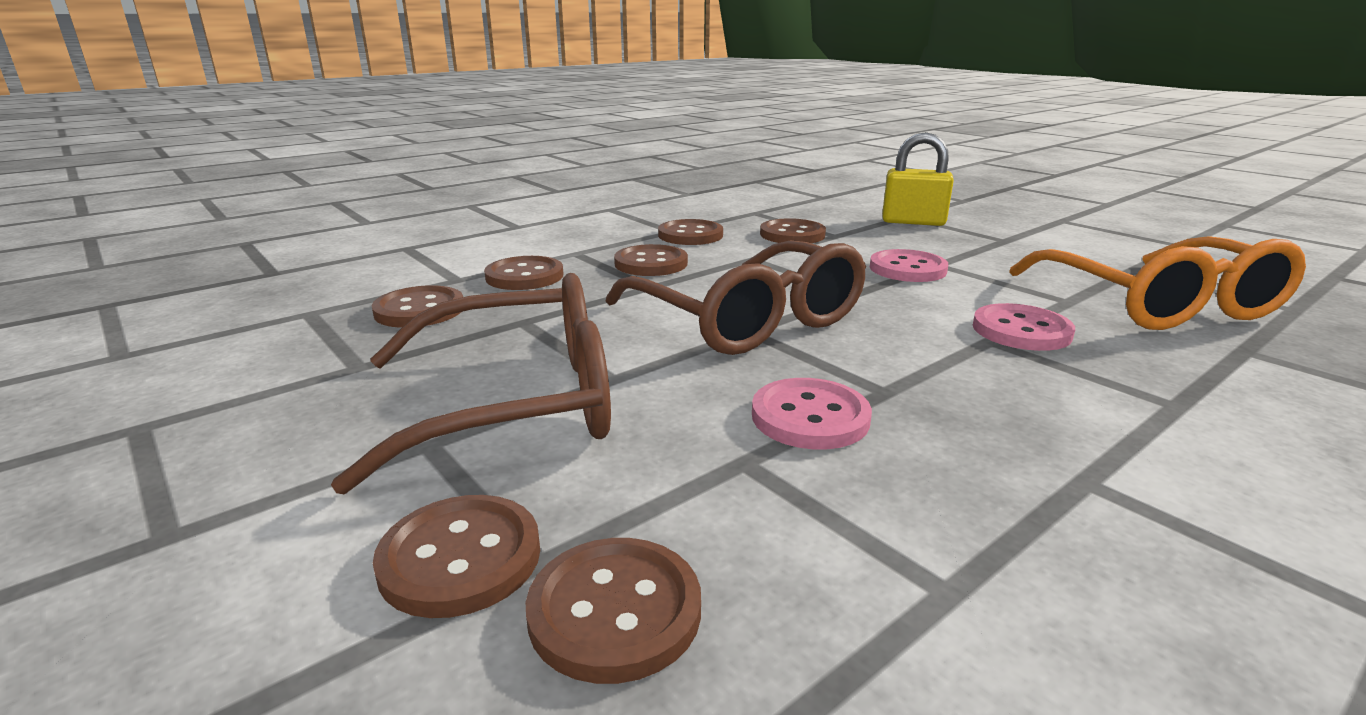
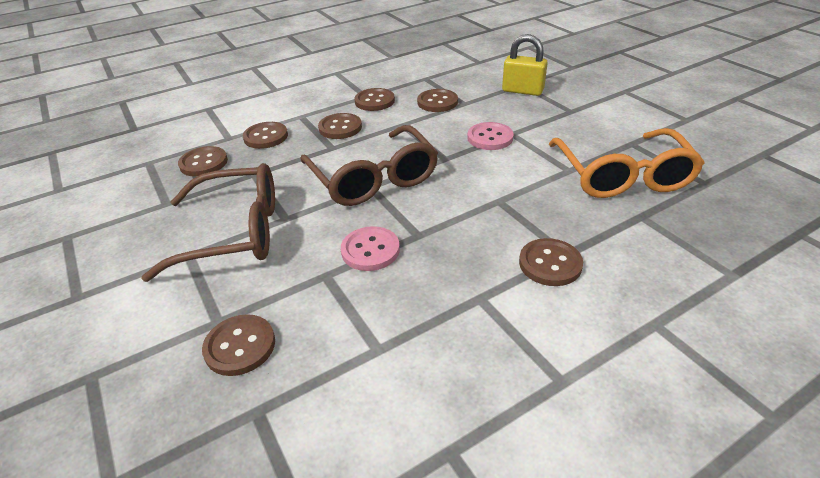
camera: 10 degrees right, 15 degrees up
(460, 558) = (187, 317): brown button -> brown button (550, 264)
(1021, 331) = (522, 194): pink button -> none

